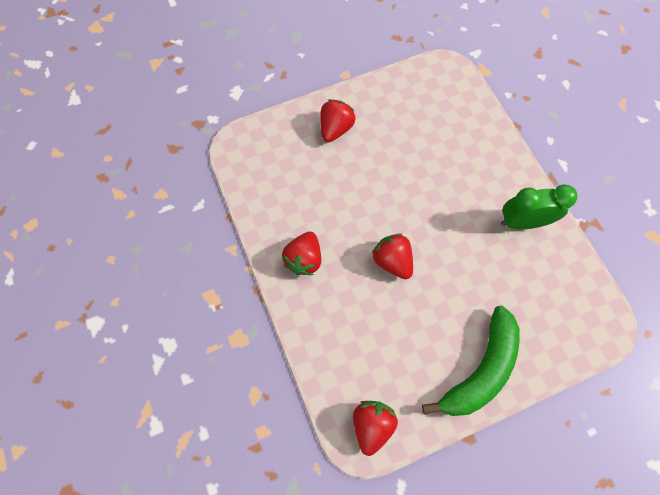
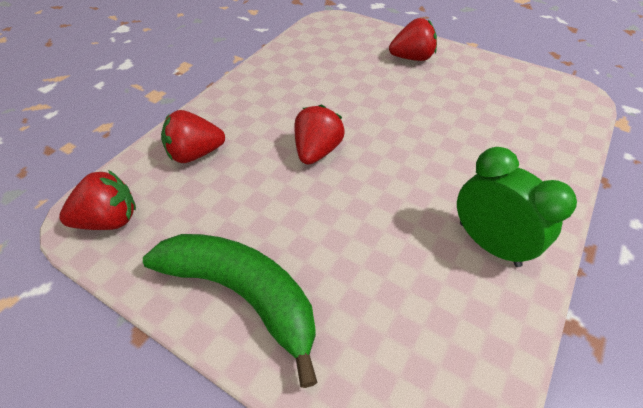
camera: 55 degrees right, 20 degrees down
(304, 259) = (263, 95): red strawberry -> red strawberry (195, 154)
(479, 369) = (243, 295): green banana -> green banana turned 150 degrees counterclockwise

